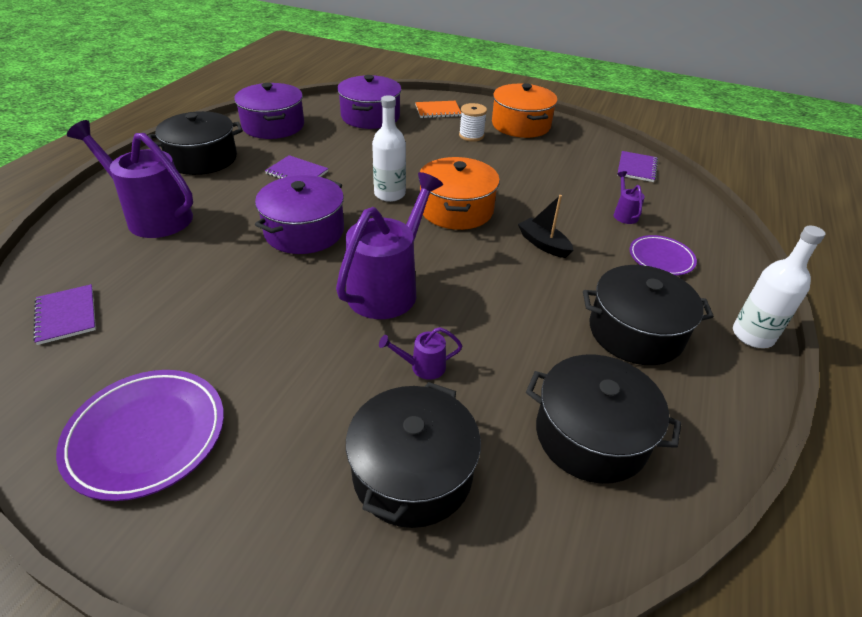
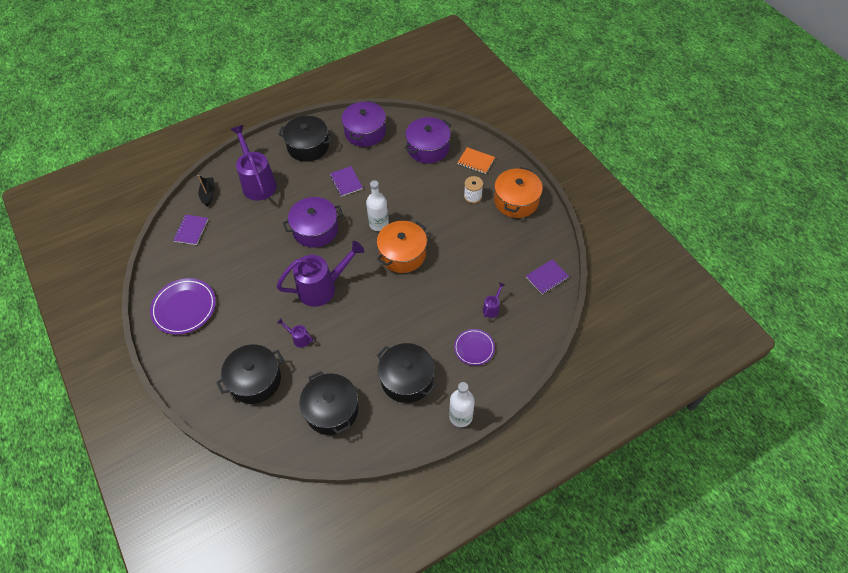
camera: 40 degrees right, 15 degrees up
(543, 244) = (422, 303): black boat -> black boat (208, 194)

